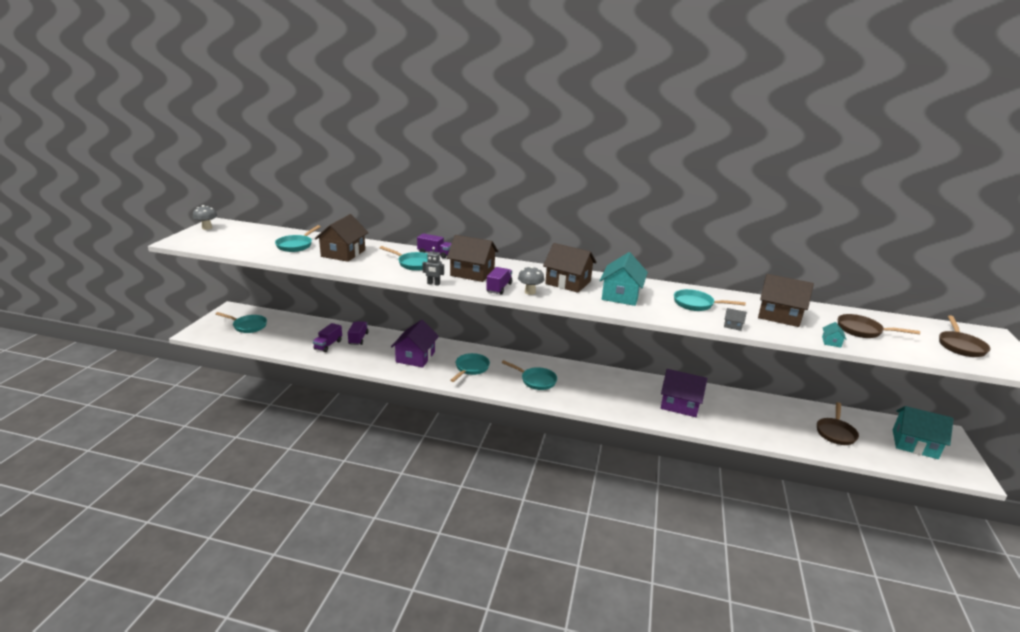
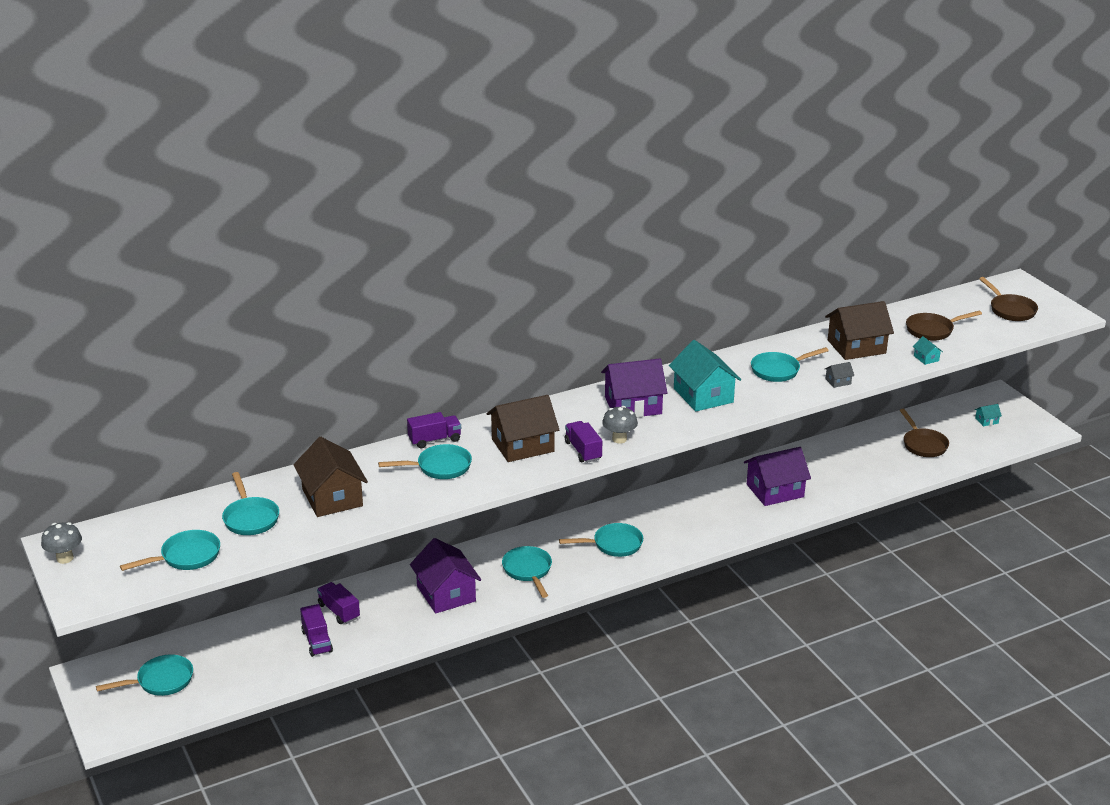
camera: 40 degrees left, 5 degrees up
(243, 246) = (186, 557): none -> turquoise pan
(433, 284) = (512, 483): grey robot -> none
(568, 282) = (633, 405): brown house -> purple house
(914, 444) = (986, 421): turquoise house -> turquoise house, size x0.42

